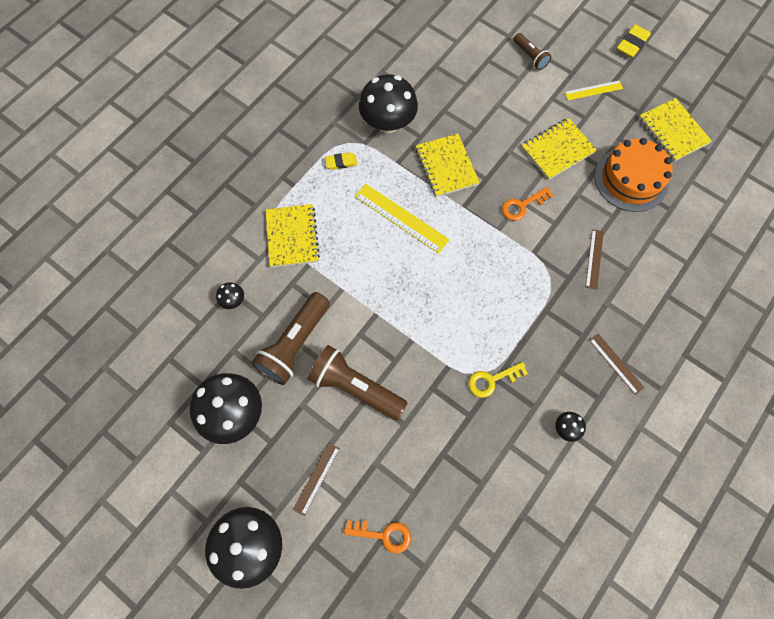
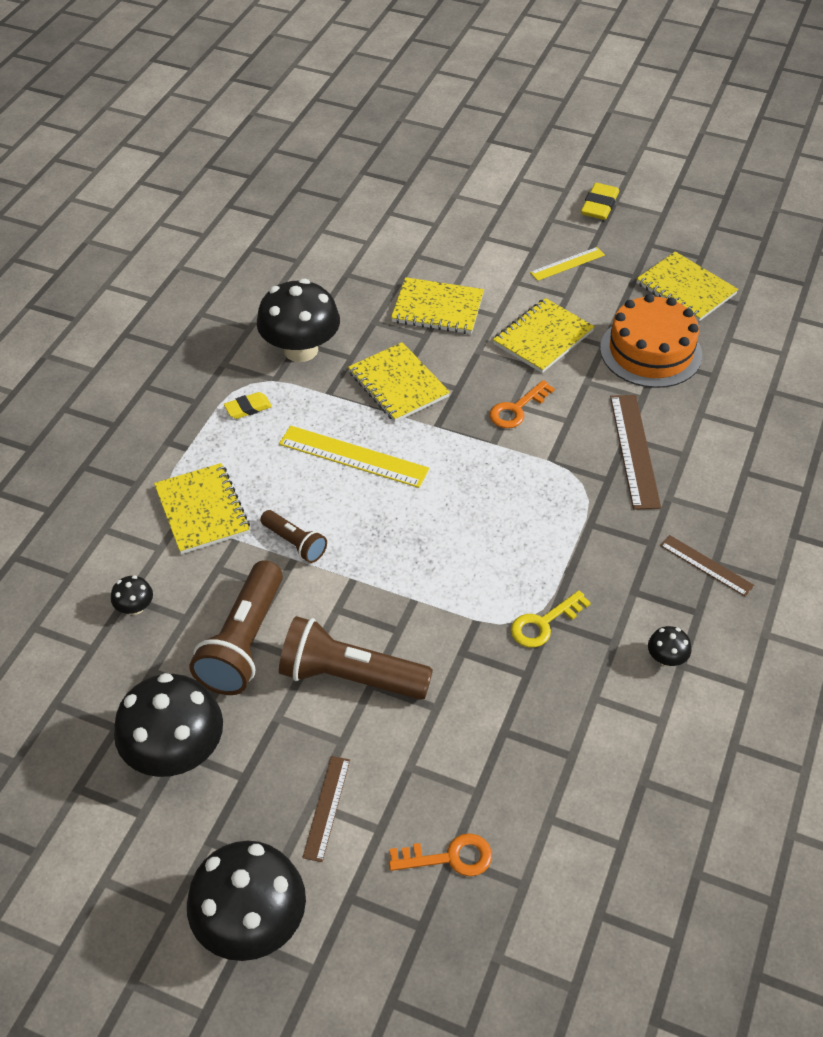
camera: 15 degrees left, 20 degrees down
(490, 109) = (437, 308): none -> yellow notebook
(530, 56) = (471, 242): brown flashlight -> brown flashlight (295, 543)
(594, 259) = (634, 450): brown ruler -> brown ruler, size x1.66

